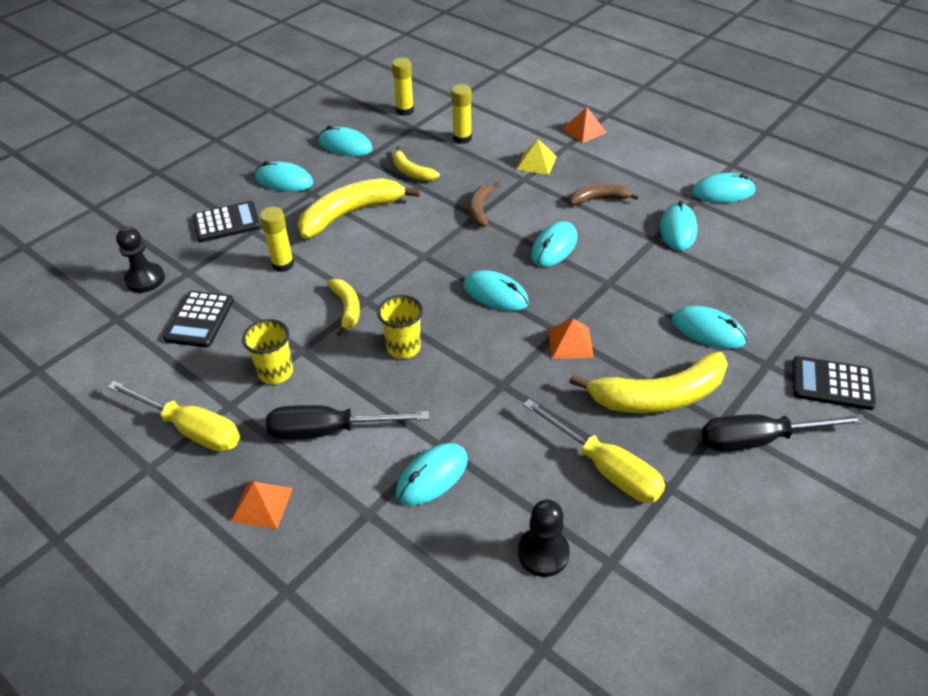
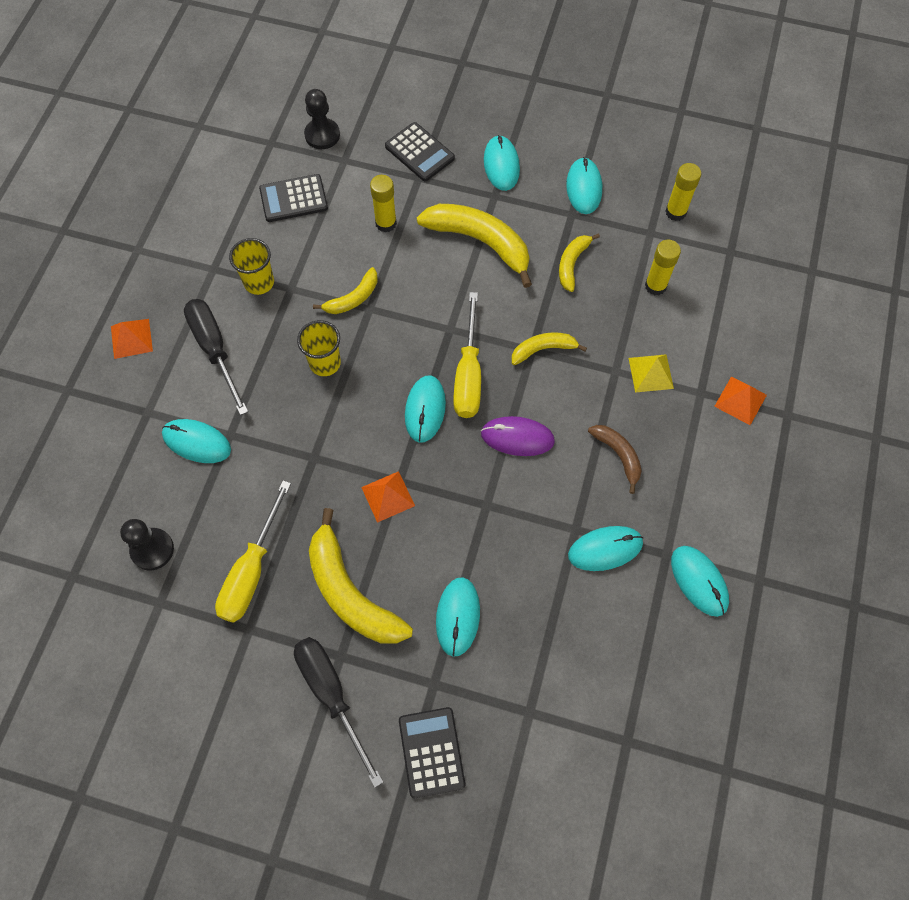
camera: 65 degrees right, 20 degrees up
(191, 429) = (181, 256): yellow screwdriver -> yellow screwdriver (468, 374)
(480, 209) = (543, 349): brown banana -> yellow banana
(554, 247) = (517, 437): turquoise mouse -> purple mouse

